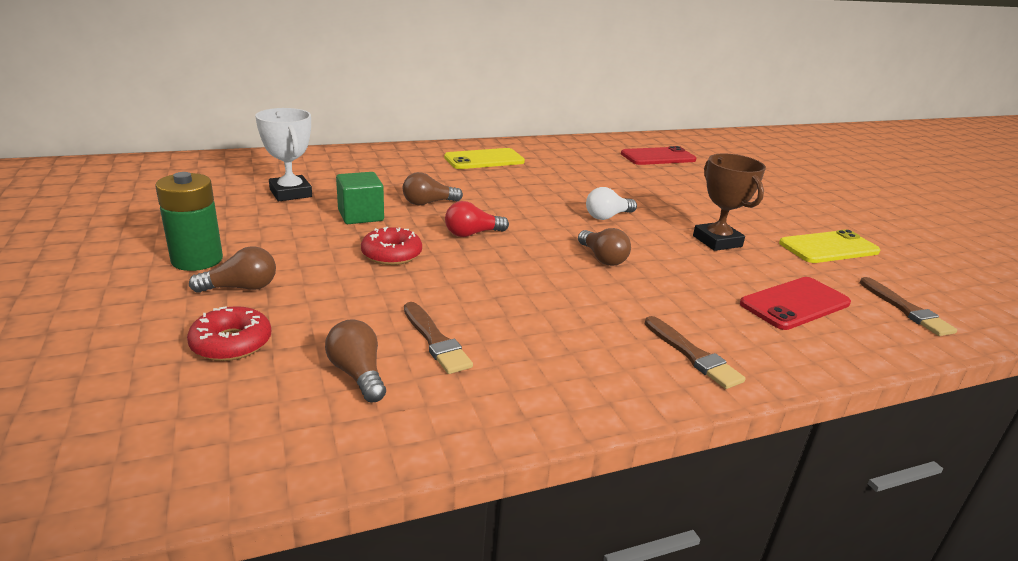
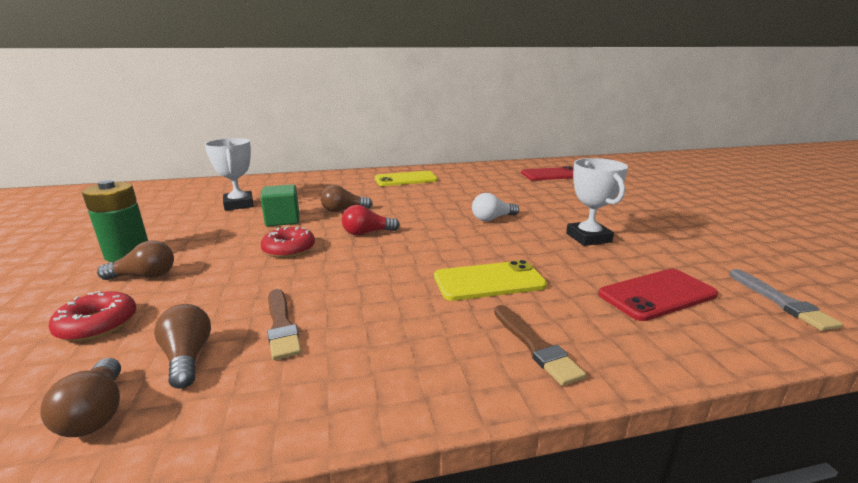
camera: 10 degrees right, 5 degrees down
(602, 258) = (474, 252): brown light bulb -> brown light bulb (96, 412)
(717, 241) = (588, 238): brown trophy -> white trophy
(828, 248) = (699, 243): yellow phone -> yellow phone (489, 281)
(906, 310) = (781, 302): brown brush -> grey brush

